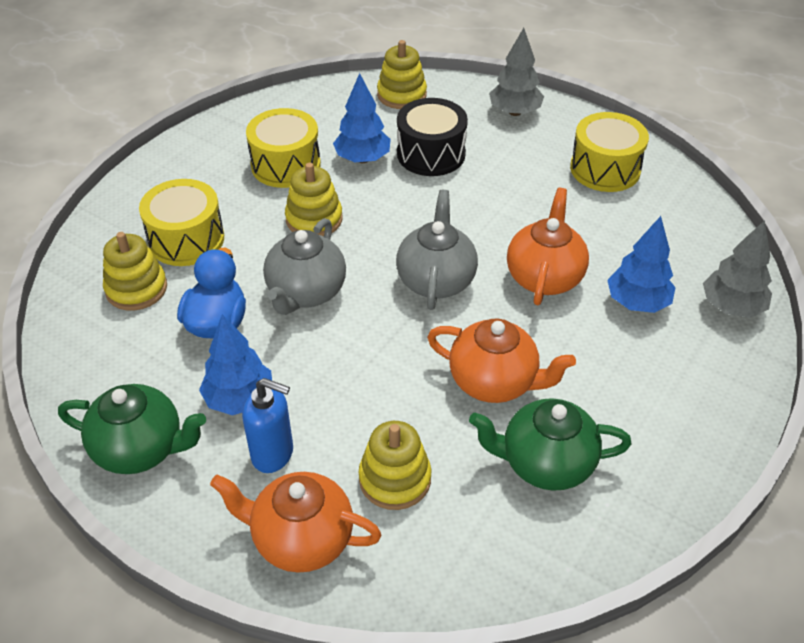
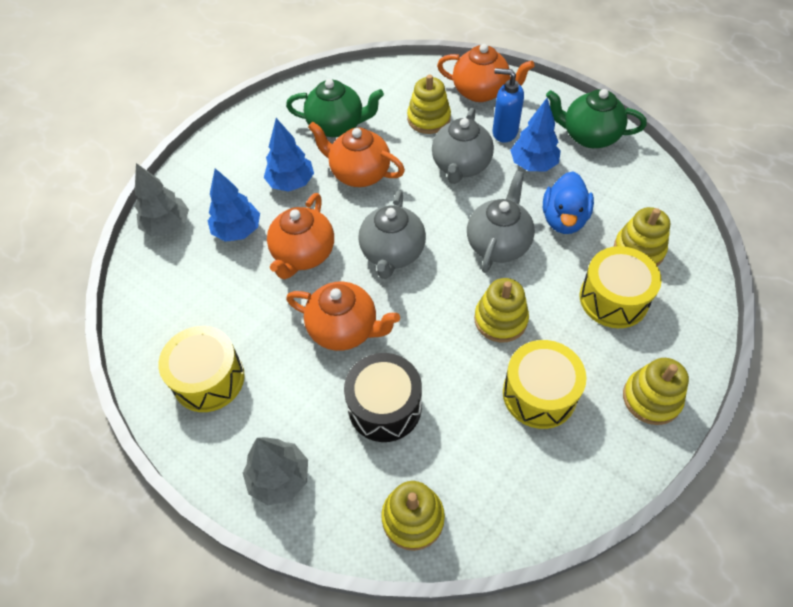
camera: 175 degrees left, 10 degrees up
(182, 164) = (651, 398): none -> yellow stacking toy
(346, 395) = (461, 166): none -> grey teapot
(362, 159) = (458, 401): blue tree -> blue tree (291, 183)
(479, 208) = (345, 329): none -> orange teapot

